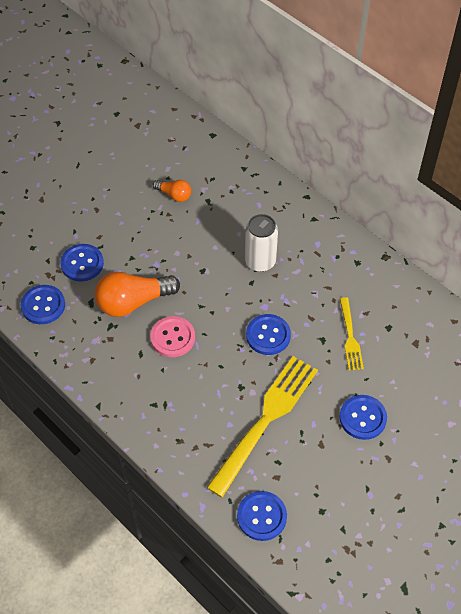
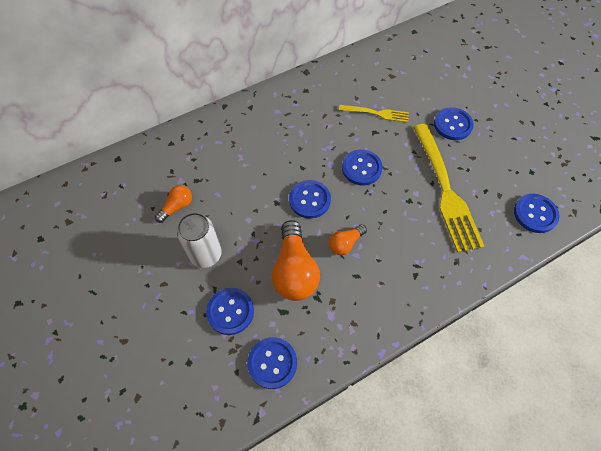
camera: 75 degrees left, 5 degrees up
(173, 337) = (345, 243): pink button -> orange light bulb
(214, 297) = (309, 200): none -> blue button
(260, 261) = (282, 156): white can -> white can (206, 254)
(265, 420) = (445, 190): yellow fork -> yellow fork turned 150 degrees counterclockwise

